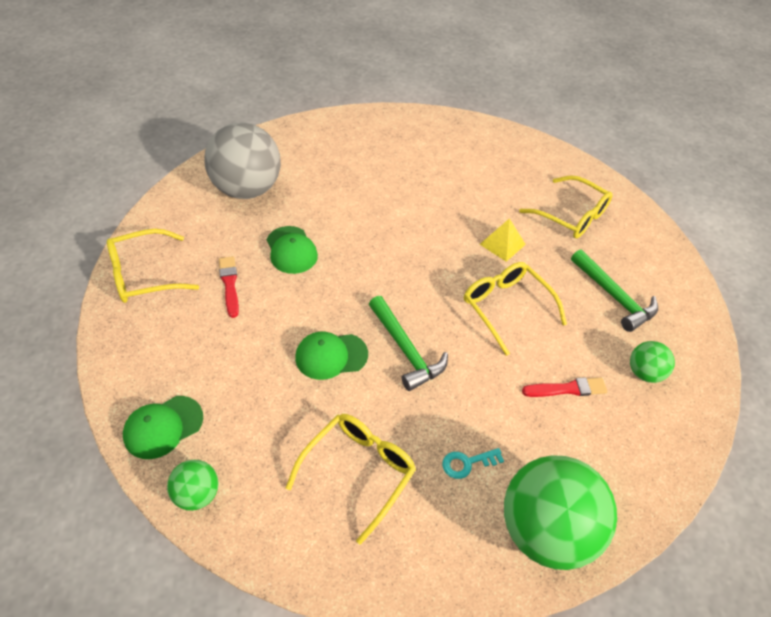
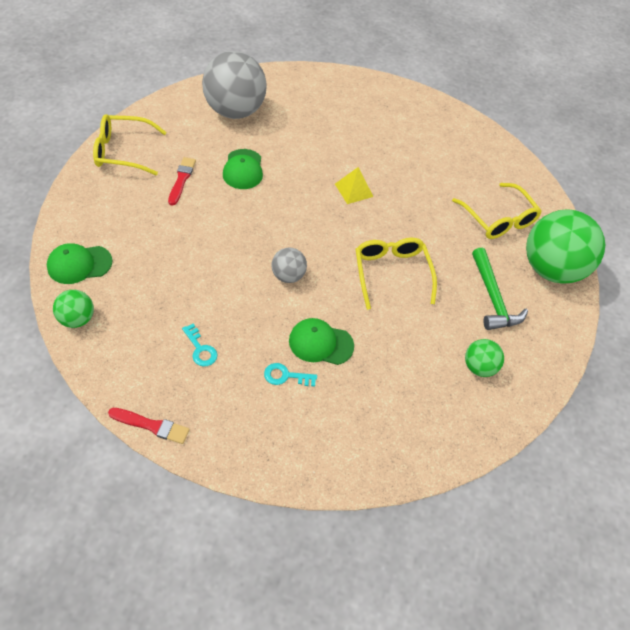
camera: 20 degrees right, 5 degrees up
(331, 356) = (227, 259): green cap -> green cap (320, 343)
(359, 471) = (200, 349): yellow glasses -> turquoise key
(405, 350) = (288, 276): green hammer -> grey ball
(502, 244) = (420, 222): yellow pyramid -> yellow pyramid (354, 190)
(546, 531) = (317, 448): green ball -> green ball (550, 269)
(567, 389) = (402, 353): red brush -> red brush (151, 425)

